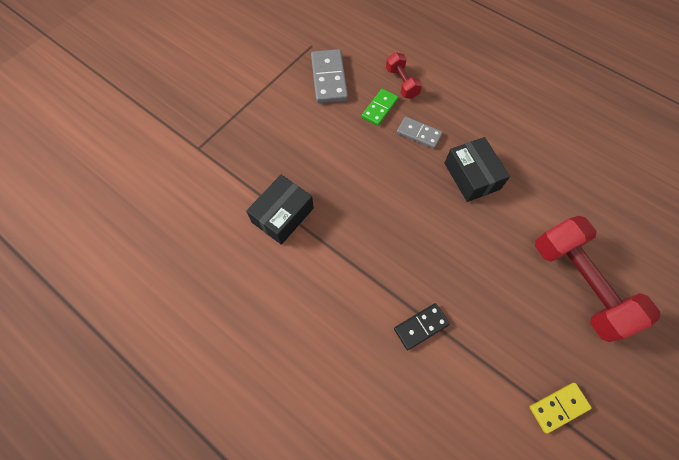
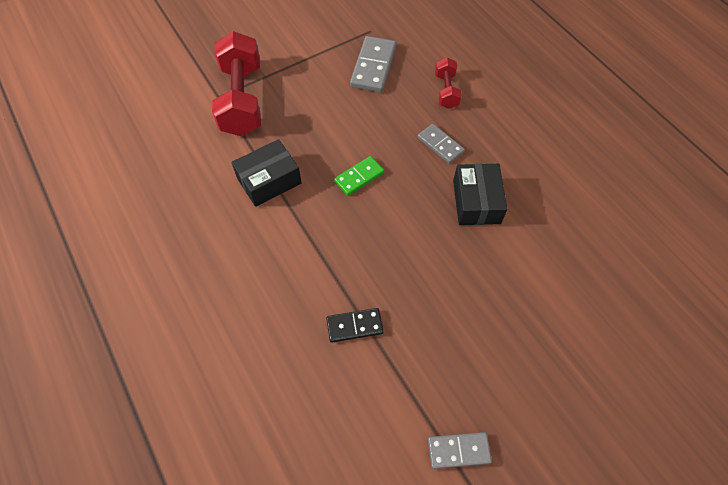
camera: 20 degrees right, 5 degrees down
(379, 108) = (411, 109): green domino -> green domino (359, 177)
(558, 407) = (458, 451): yellow domino -> grey domino
(578, 284) = (539, 342): red dumbbell -> red dumbbell (242, 100)

